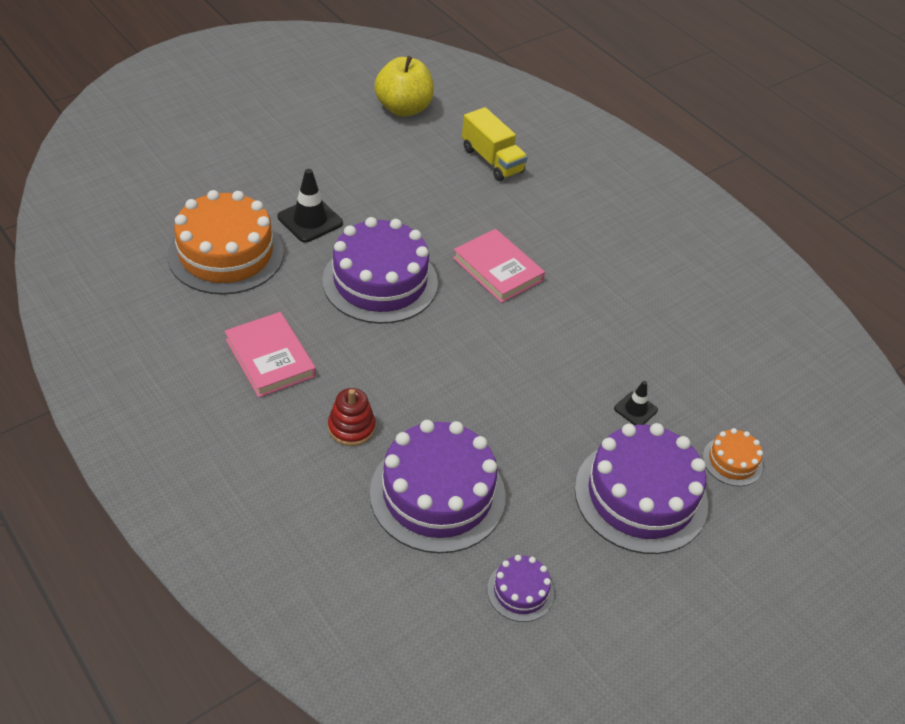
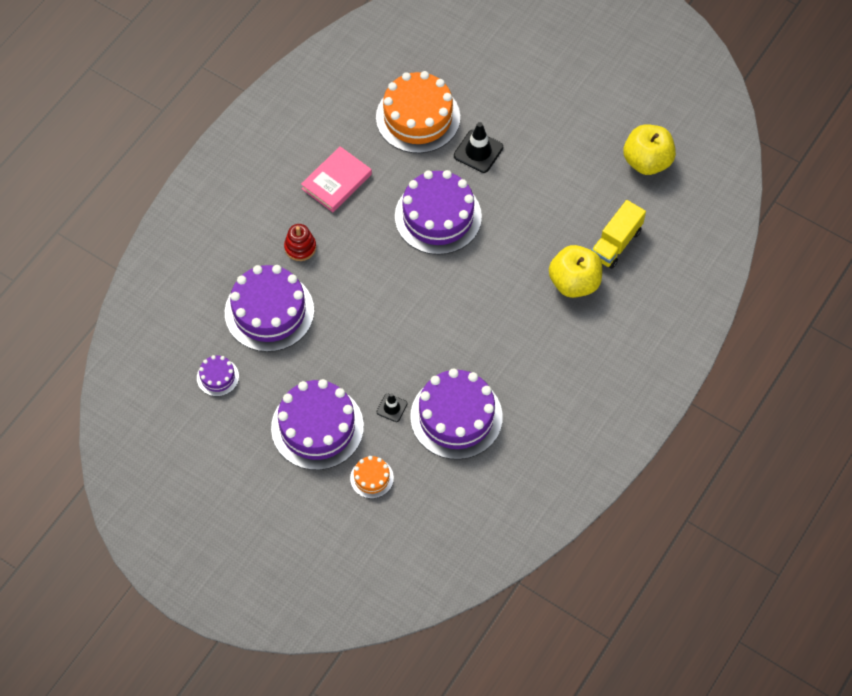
camera: 75 degrees right, 15 degrees up
(497, 269) = (489, 285): pink book -> none
(526, 204) = (574, 282): none -> yellow apple
(667, 353) = (456, 417): none -> purple cake

